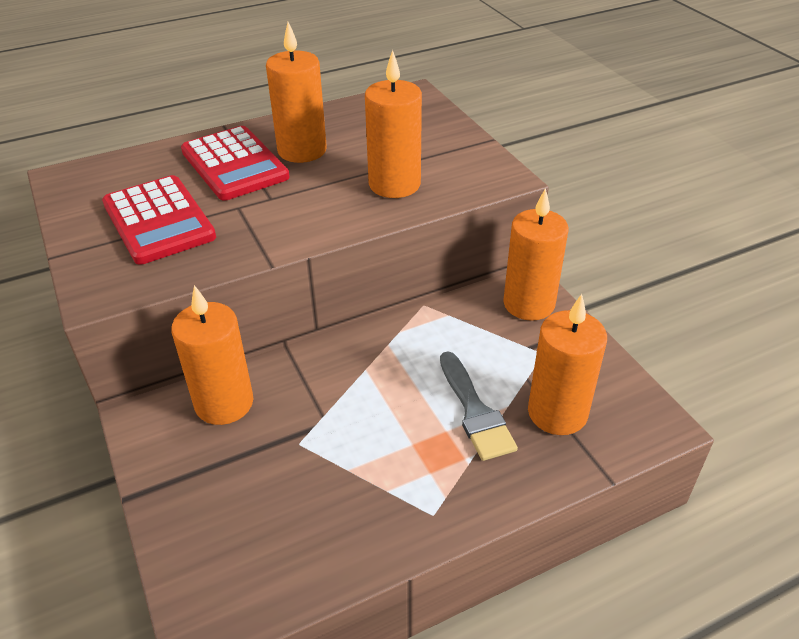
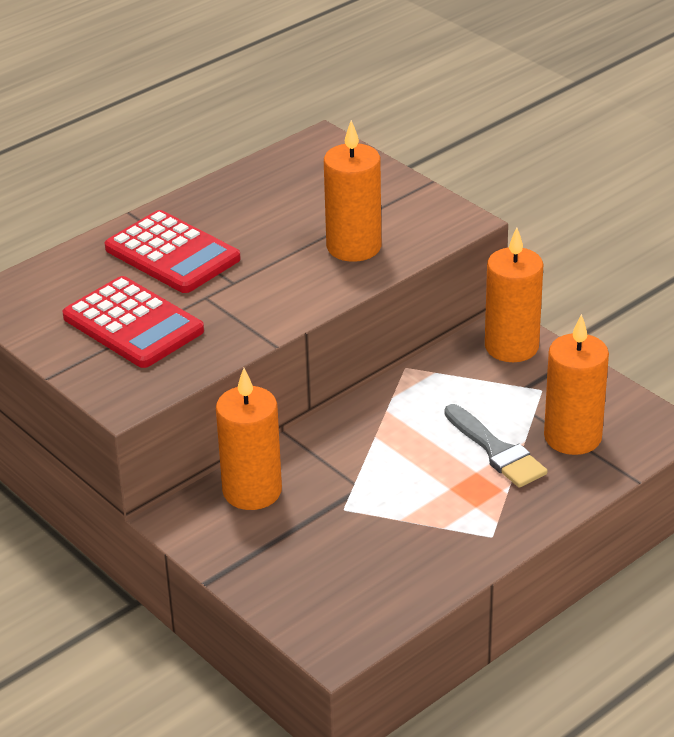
camera: 15 degrees left, 5 degrees down
(302, 150) = (236, 227): orange candle -> none

